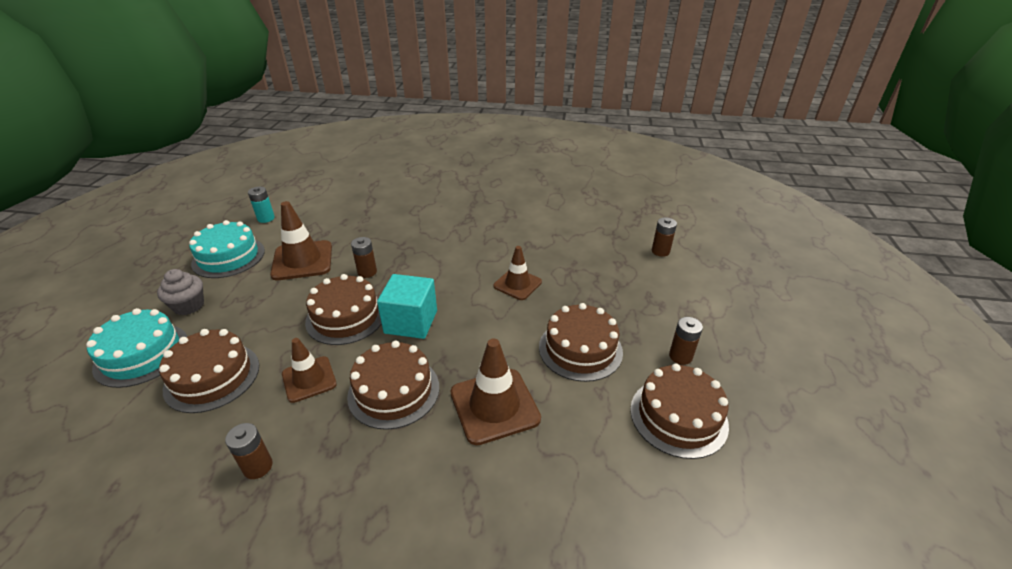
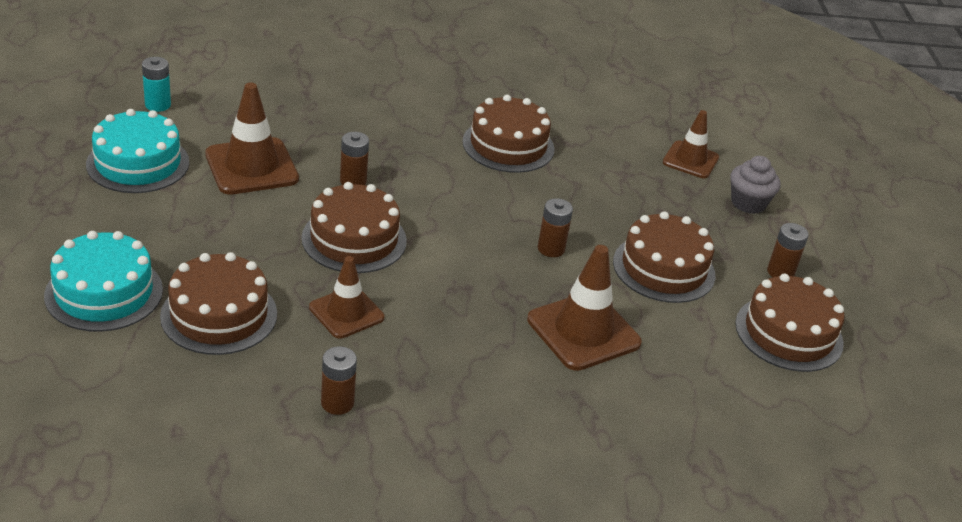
camera: 15 degrees left, 0 degrees up
(189, 306) = (125, 231): grey cupcake -> grey cupcake (748, 203)
(394, 391) = (458, 321): brown cake -> brown cake (508, 145)
(411, 322) = (443, 243): turquoise cube -> none
(517, 284) = (562, 193): brown traffic cone -> brown traffic cone (690, 160)
(660, 251) = (733, 148): brown battery -> brown battery (551, 249)

